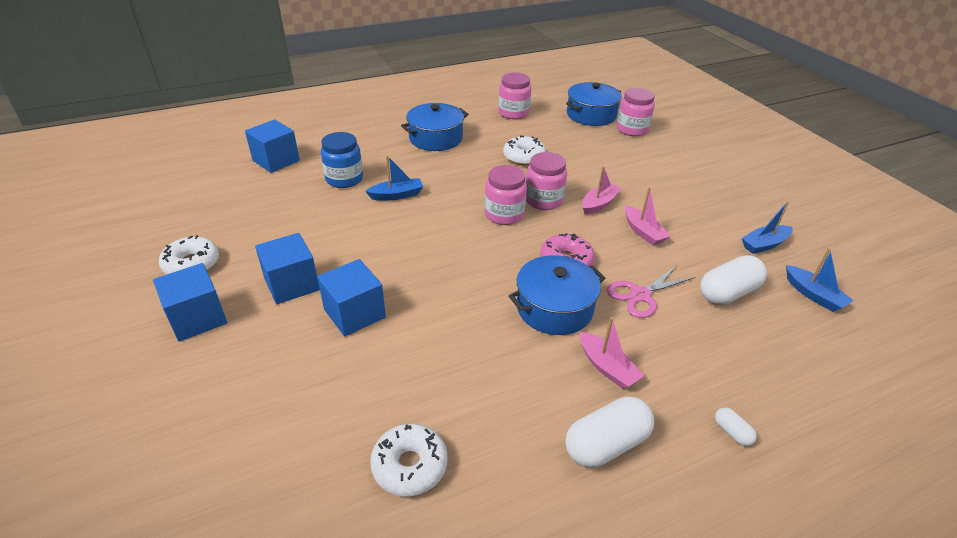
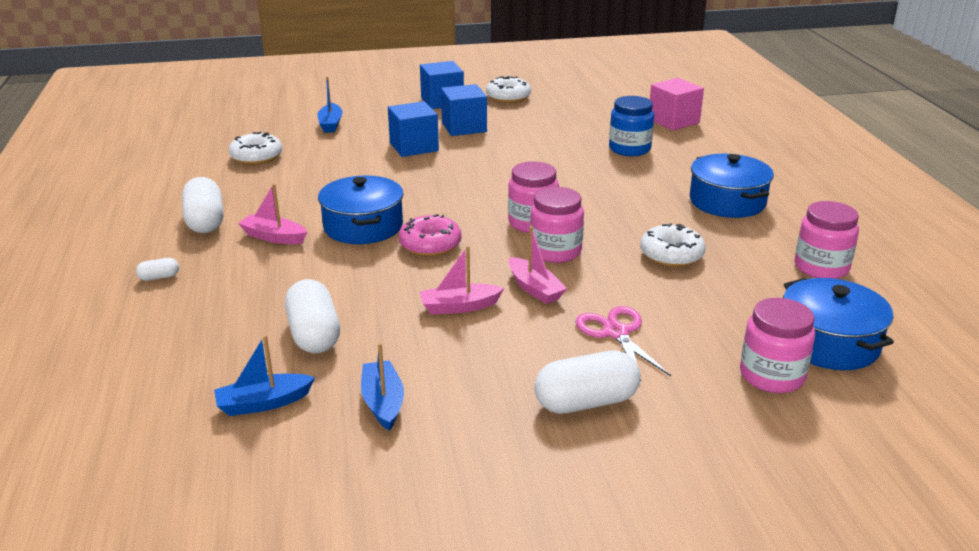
camera: 105 degrees right, 10 degrees down
(276, 160) = (673, 121): blue cube -> pink cube
(396, 195) = (590, 171): blue boat -> blue boat (330, 124)
(607, 367) = (274, 237): pink boat -> pink boat turned 45 degrees clockwise
(640, 295) = (349, 276): pink scissors -> pink scissors (616, 332)
(699, 177) = (586, 402): none -> white capsule

